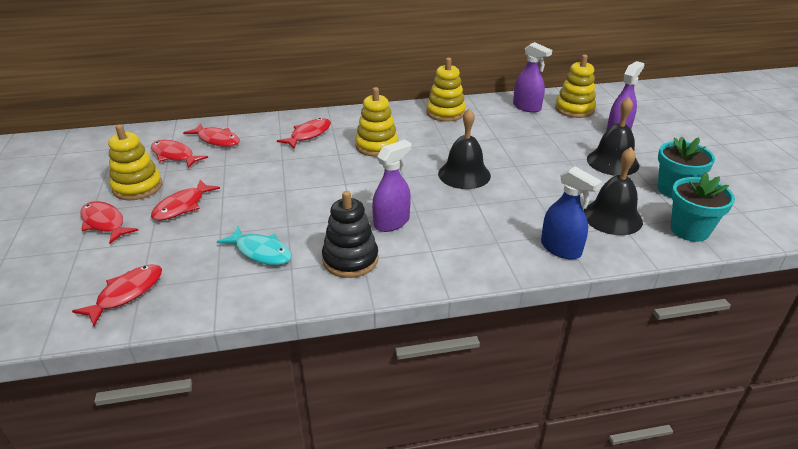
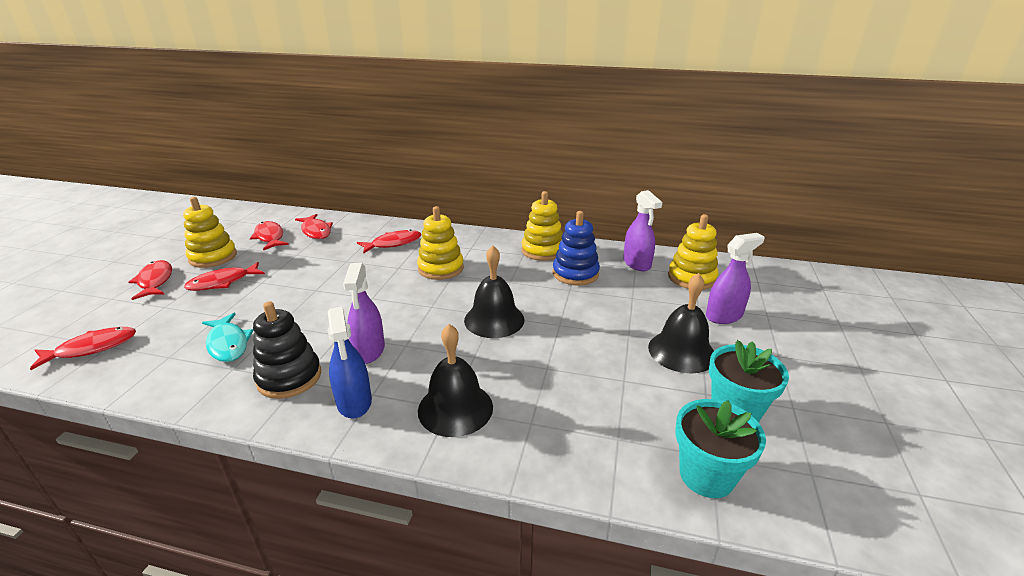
camera: 25 degrees right, 5 degrees down
(391, 222) = (369, 350): purple spray bottle -> purple spray bottle turned 105 degrees clockwise
(489, 125) = (575, 273): none -> blue stacking toy
(560, 249) = (511, 441): blue spray bottle -> blue spray bottle (354, 402)
(612, 217) = (615, 422): black bell -> black bell (455, 408)

